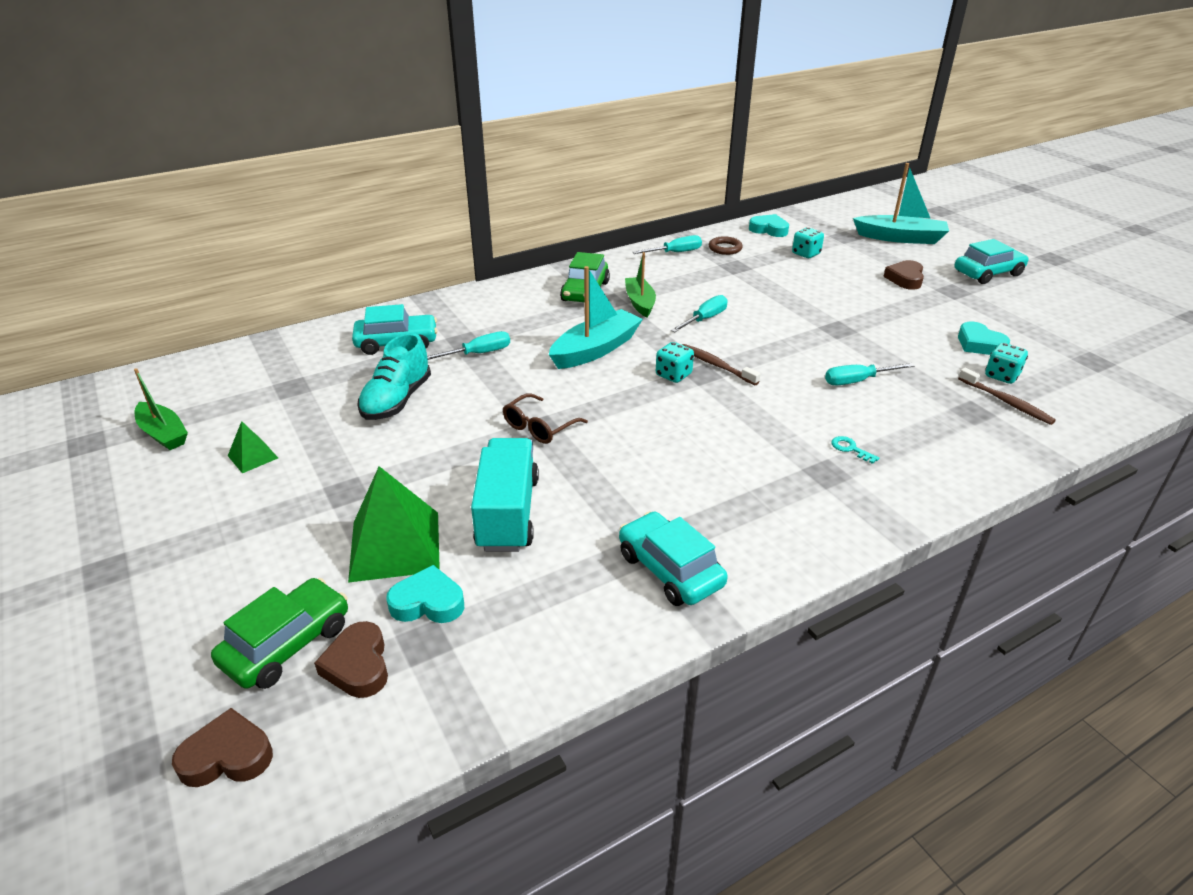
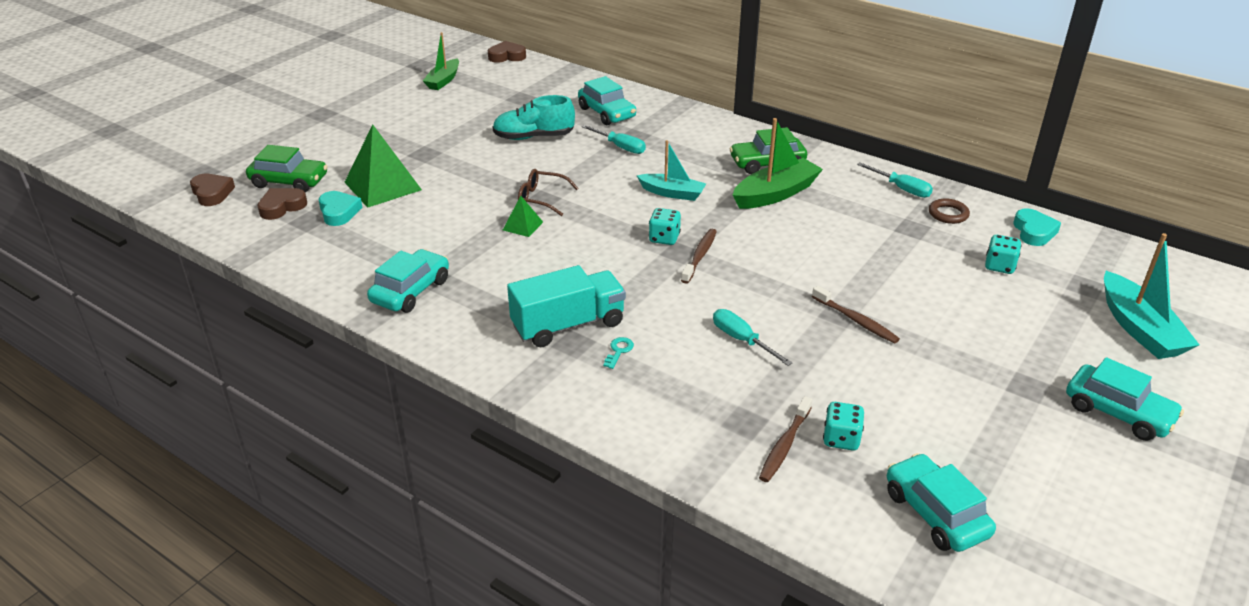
camera: 65 degrees right, 0 degrees up
(253, 456) = (439, 114): green pyramid -> green pyramid (523, 226)
(507, 513) = (435, 214): turquoise truck -> turquoise truck (568, 325)
(596, 349) = (672, 193): turquoise boat -> turquoise boat, size x0.67
(640, 302) = (775, 194): green boat -> green boat, size x1.50
(704, 319) = (778, 233): turquoise screwdriver -> none
(850, 325) = (856, 320): none -> brown toothbrush
(905, 279) = (1017, 345): brown heart -> brown heart (507, 56)
(979, 344) = (902, 417): turquoise heart -> none
(1089, 366) = (935, 513): none -> turquoise car

